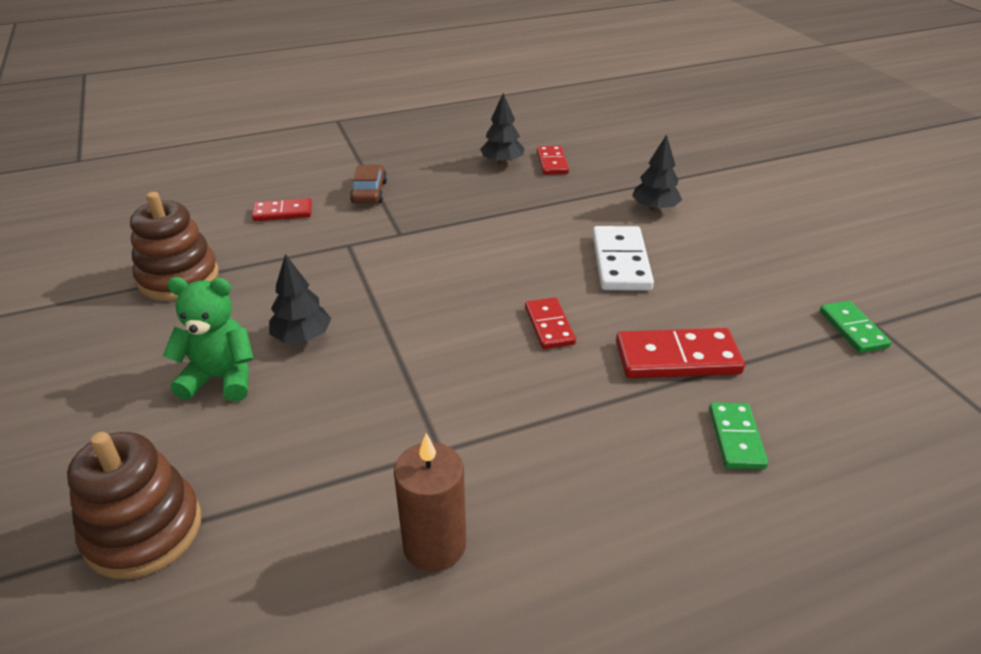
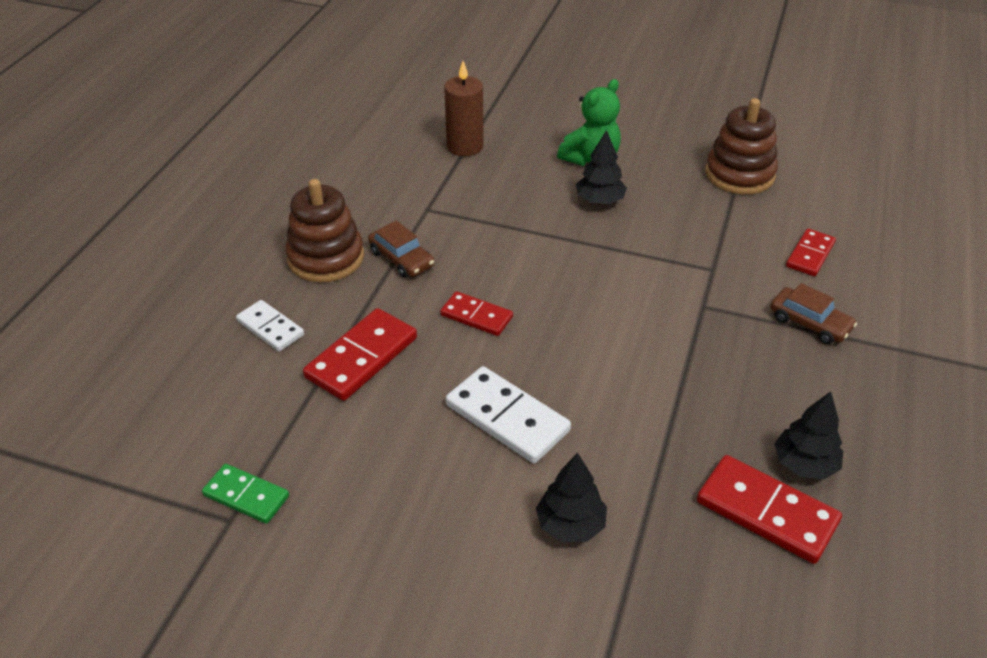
camera: 130 degrees right, 5 degrees up
(143, 530) = (494, 108): brown stacking toy -> brown stacking toy (326, 258)
(434, 545) = (370, 179): brown candle -> brown candle (465, 146)
(539, 415) = (401, 259): none -> brown car
(552, 162) = (766, 512): red domino -> red domino, size x1.60
(736, 438) = (270, 328): green domino -> white domino

